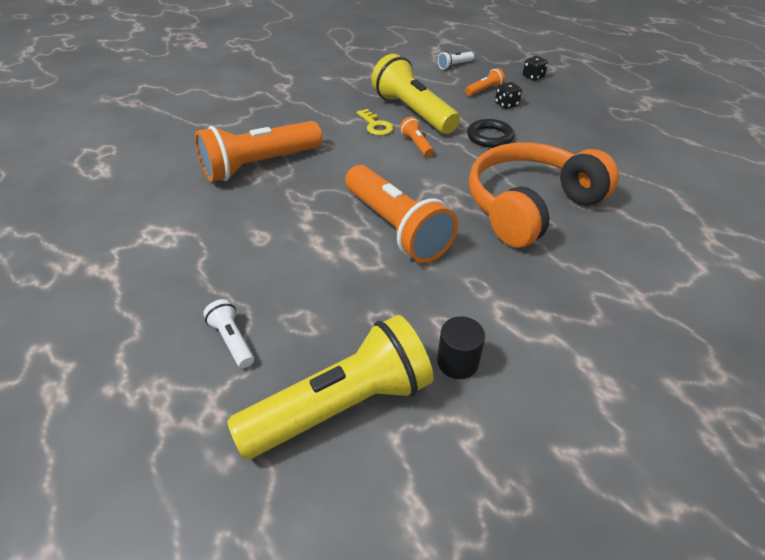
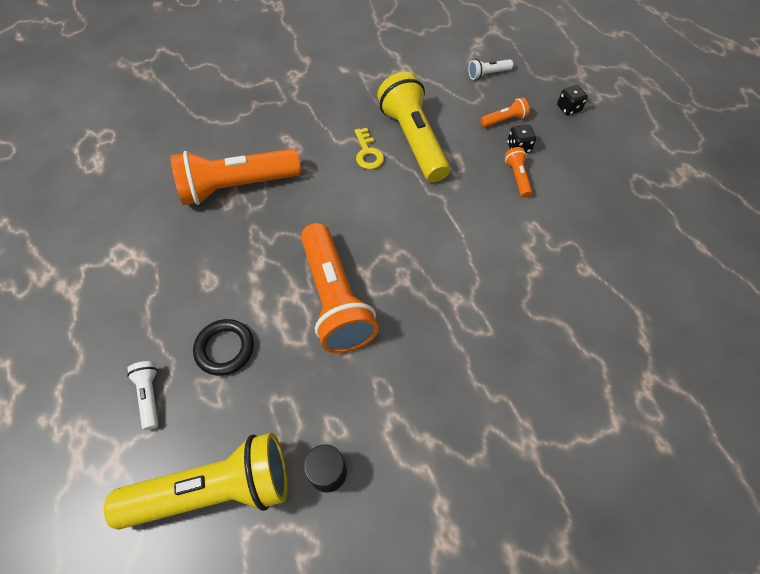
camera: 15 degrees right, 15 degrees up
(416, 144) = (398, 189): orange flashlight -> orange flashlight (517, 177)
(490, 137) = (479, 194): black ring -> black ring (225, 349)
(530, 206) = (477, 301): orange headphones -> none

